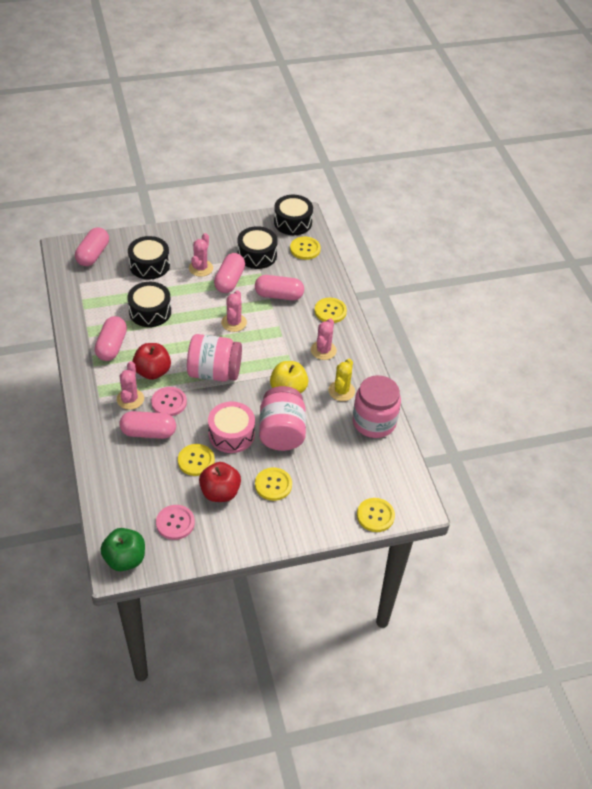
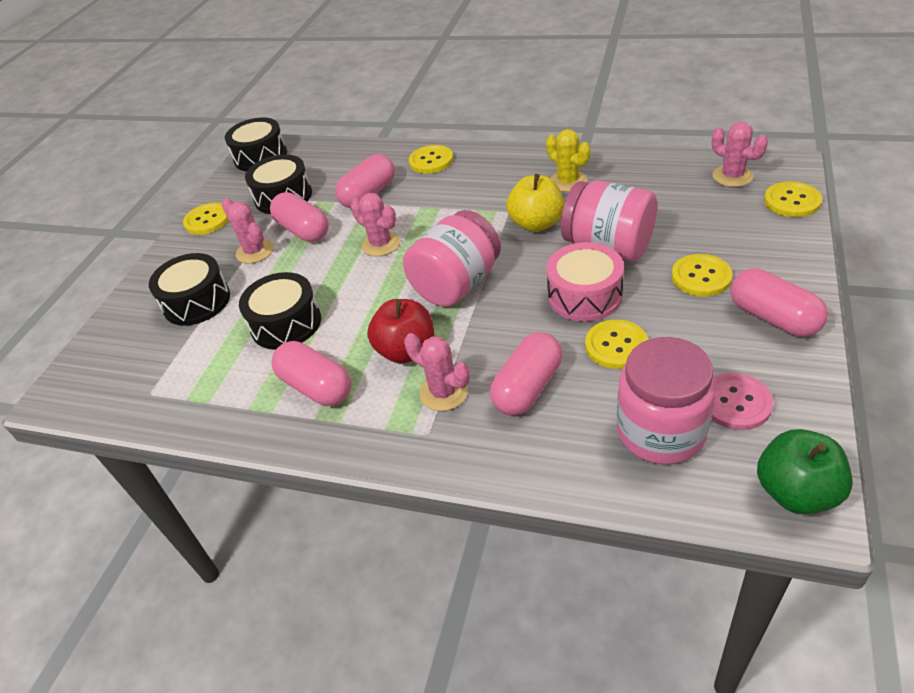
camera: 50 degrees left, 5 degrees down
(93, 254) = (109, 361): pink capsule -> pink capsule (773, 317)
(169, 402) = (481, 347): pink button -> none
(220, 492) = (692, 334): red apple -> none
(305, 249) = (313, 157): yellow button -> yellow button (207, 220)
(323, 350) = (490, 180): pink cactus -> pink cactus (732, 176)
(374, 422) = (634, 168): pink jar -> pink jar (660, 431)

